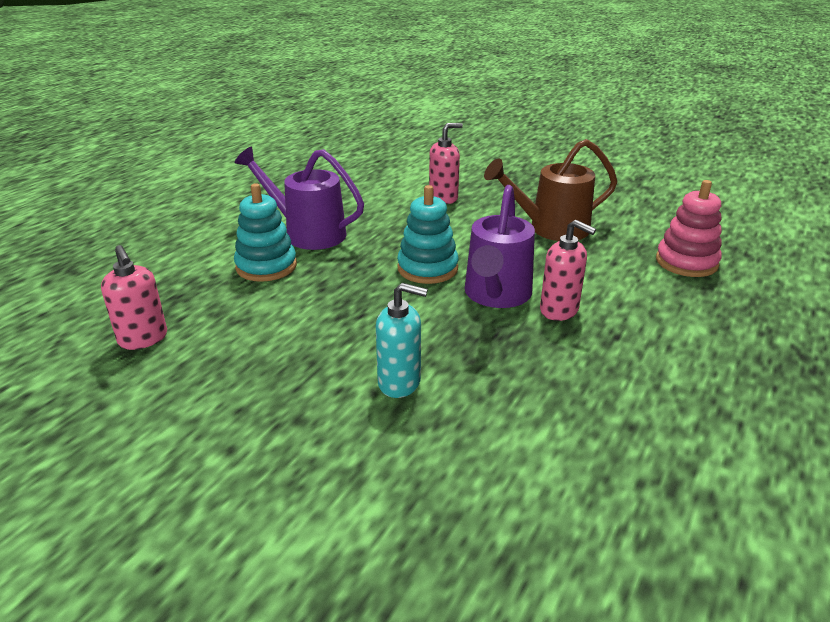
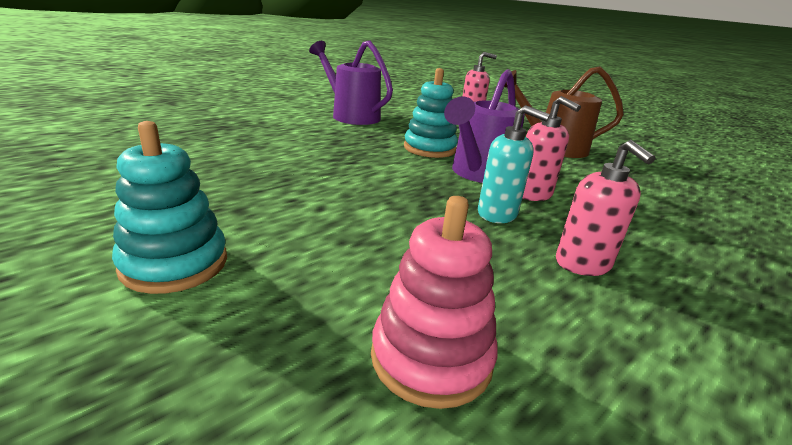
camera: 15 degrees right, 5 degrees down
(143, 339) = (176, 140): pink soap dispenser -> pink soap dispenser (583, 264)
(266, 266) = (304, 124): turquoise stacking toy -> turquoise stacking toy (174, 263)
(399, 382) = (349, 207): turquoise soap dispenser -> turquoise soap dispenser (497, 214)
(686, 262) = (678, 190): pink stacking toy -> pink stacking toy (431, 357)

